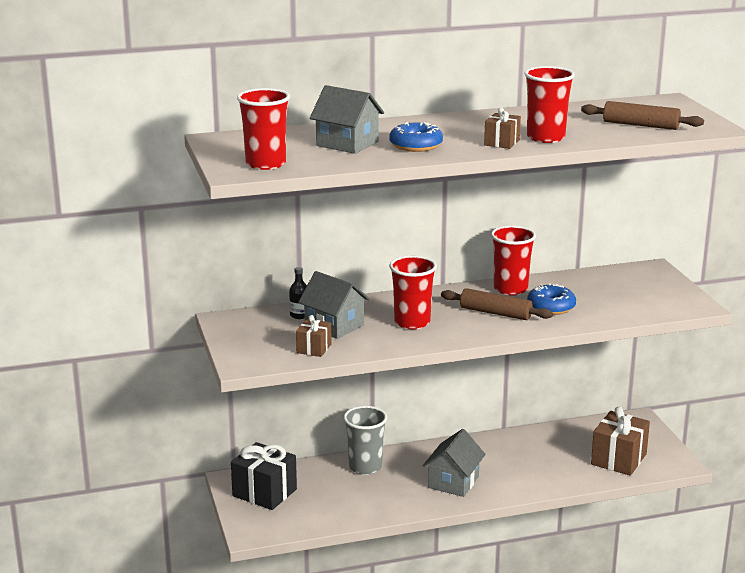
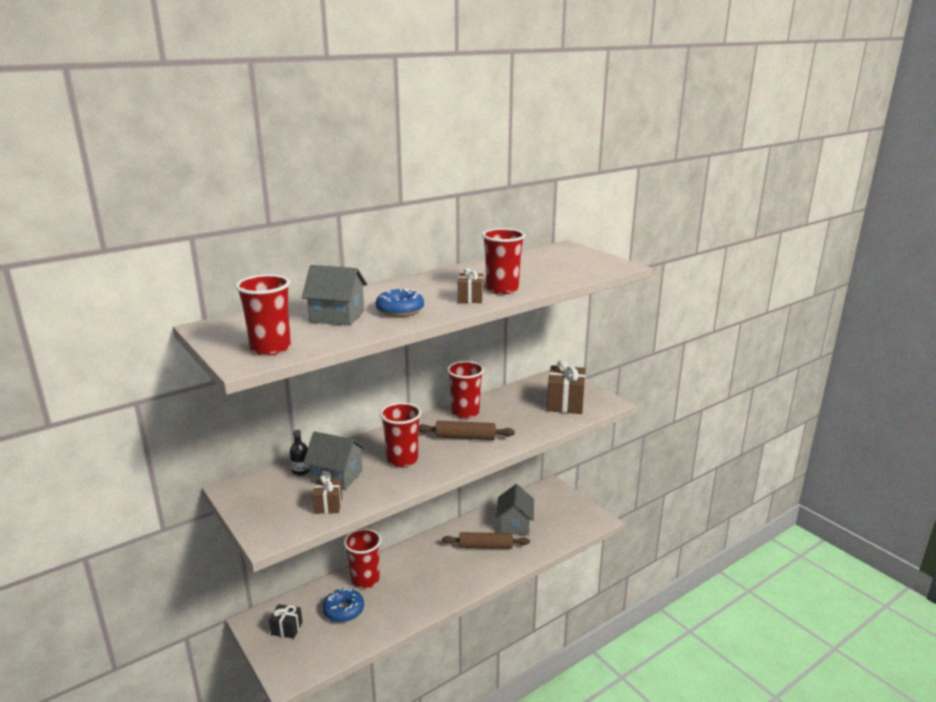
camera: 20 degrees left, 0 degrees up
(264, 492) = (287, 628): black gift -> black gift, size x0.56
(365, 467) = (365, 579): grey cup -> red cup
(453, 482) = (442, 577): grey house -> grey house (514, 524)
(551, 307) = (505, 423): blue donut -> blue donut (344, 610)
(618, 459) = (555, 525): brown gift -> brown gift (565, 403)
(640, 125) = (564, 269): brown rolling pin -> brown rolling pin (485, 546)

